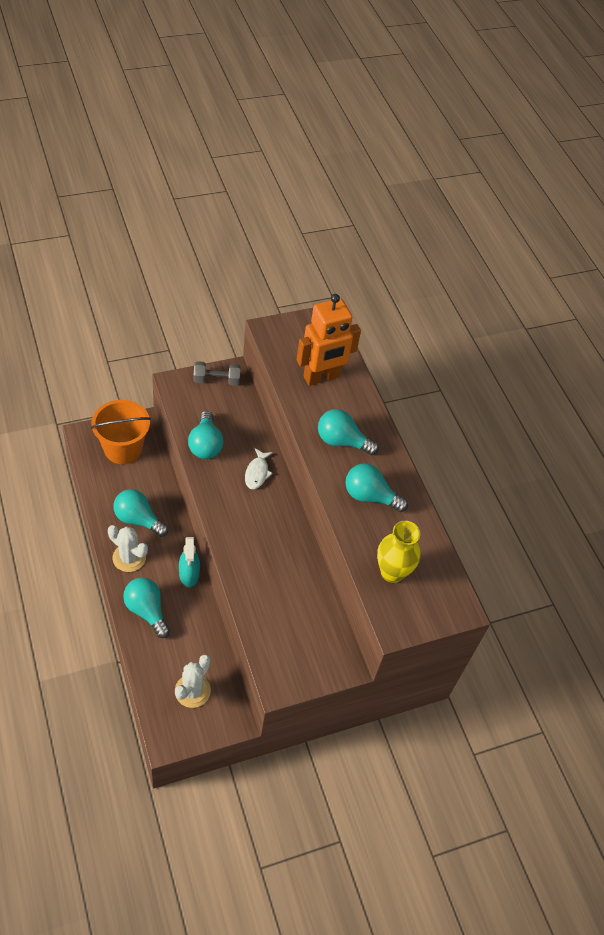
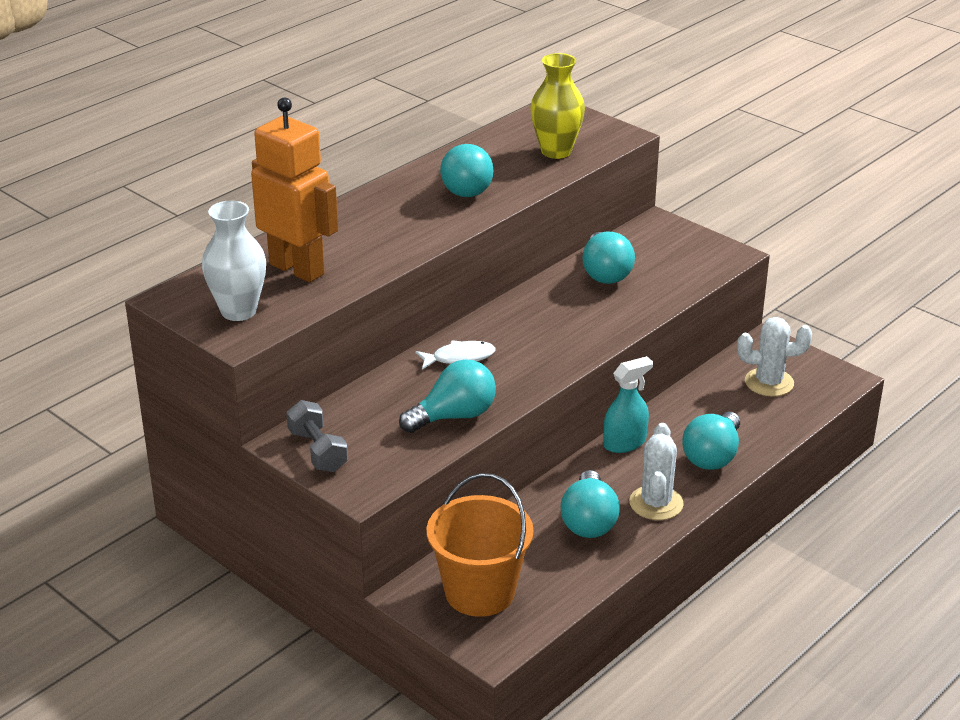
camera: 110 degrees left, 20 degrees down
(294, 339) = (238, 311): none -> white vase
(342, 441) = (399, 225): turquoise light bulb -> turquoise light bulb (605, 273)

